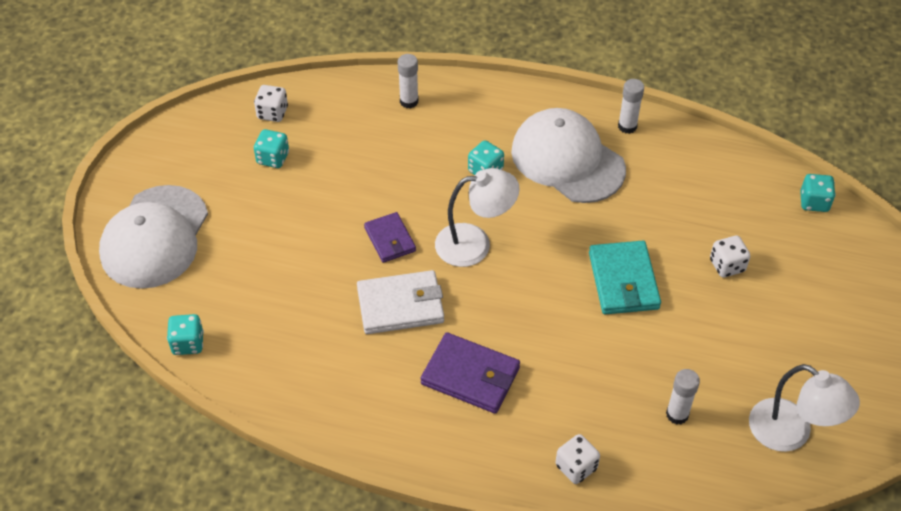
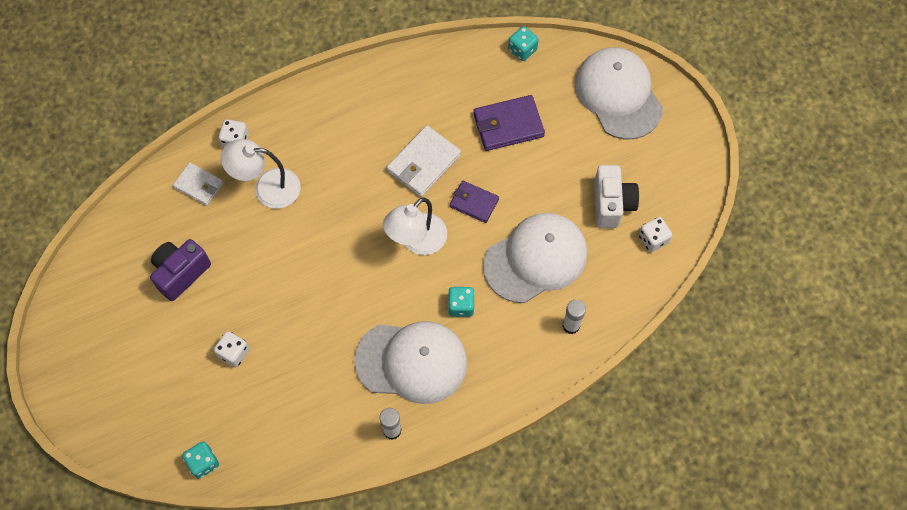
camera: 140 degrees right, 15 degrees up
(273, 158) = (612, 204): turquoise dice -> white camera
(384, 162) = (535, 259): none -> white cap
(470, 376) = (341, 150): purple wallet -> purple wallet (508, 125)
(623, 281) = (296, 287): turquoise wallet -> none
(653, 447) = (198, 185): none -> white wallet
(677, 414) = (197, 216): white glue stick -> none
(733, 369) = (181, 273): none -> purple camera
(791, 433) = (119, 254): white lamp -> white lamp (267, 188)

